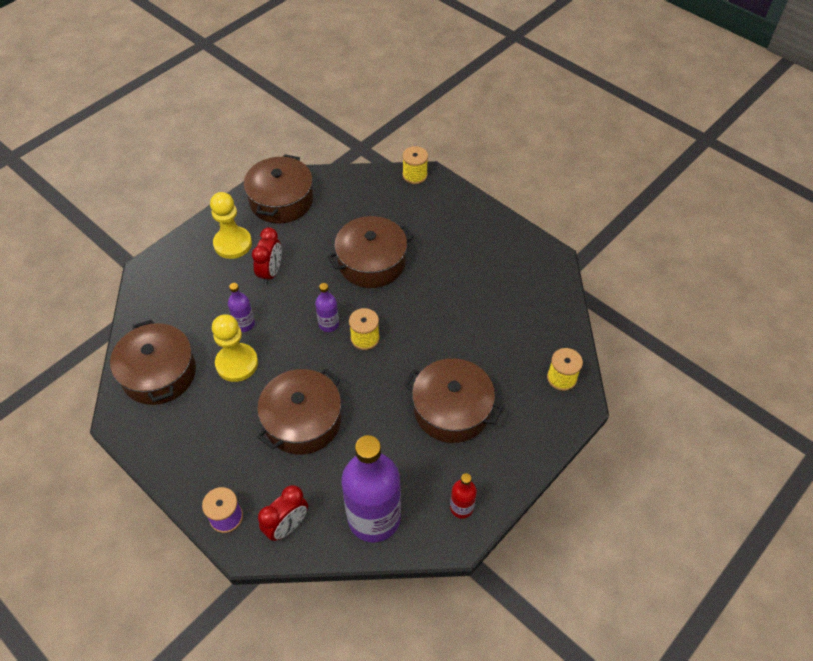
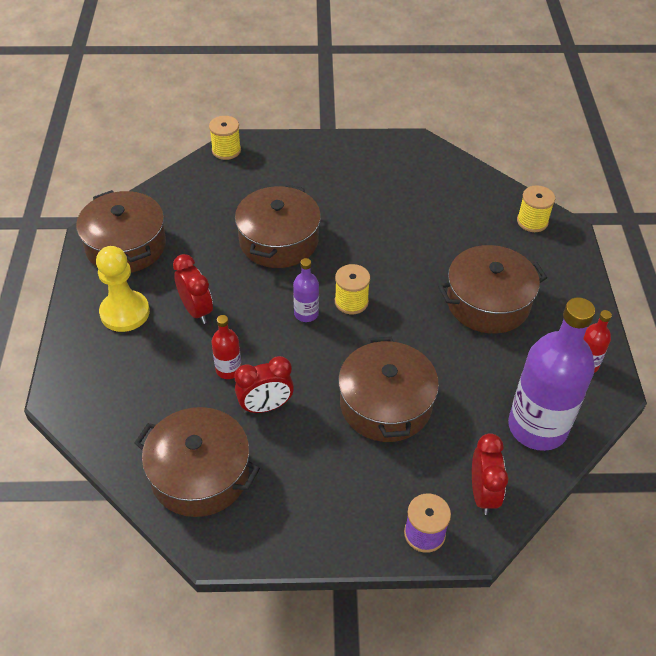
camera: 45 degrees left, 5 degrees down
(237, 363) = (265, 406): yellow pawn -> red clock
(244, 324) = (228, 369): purple bottle -> red bottle

